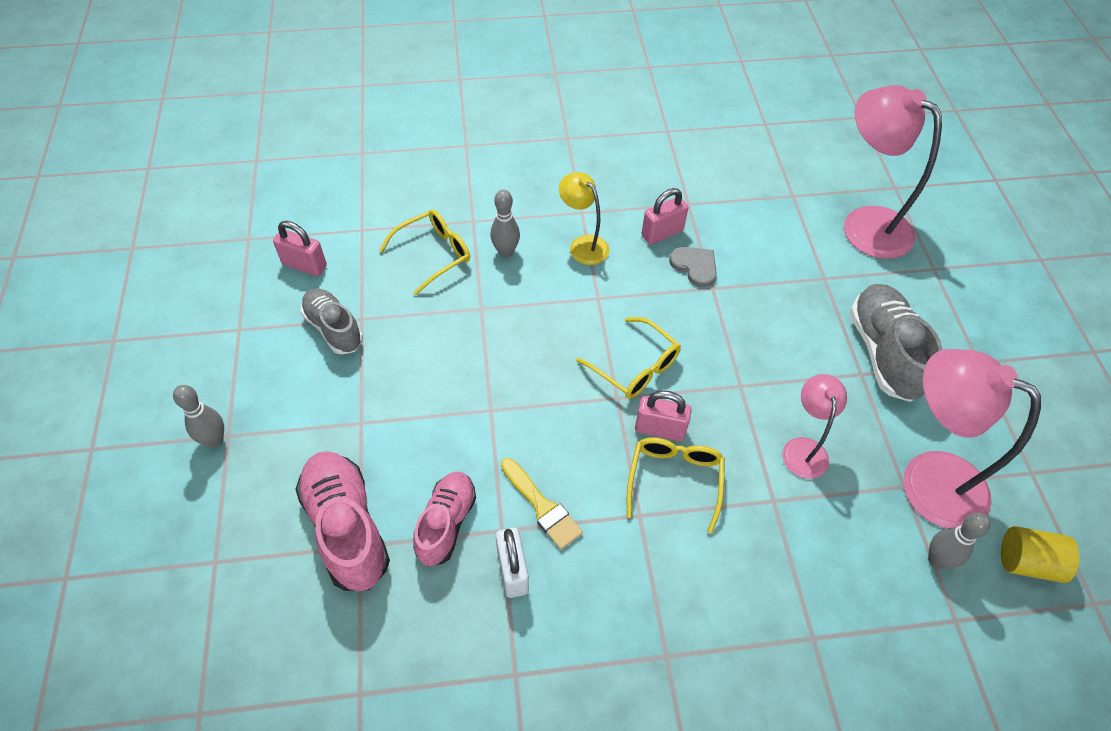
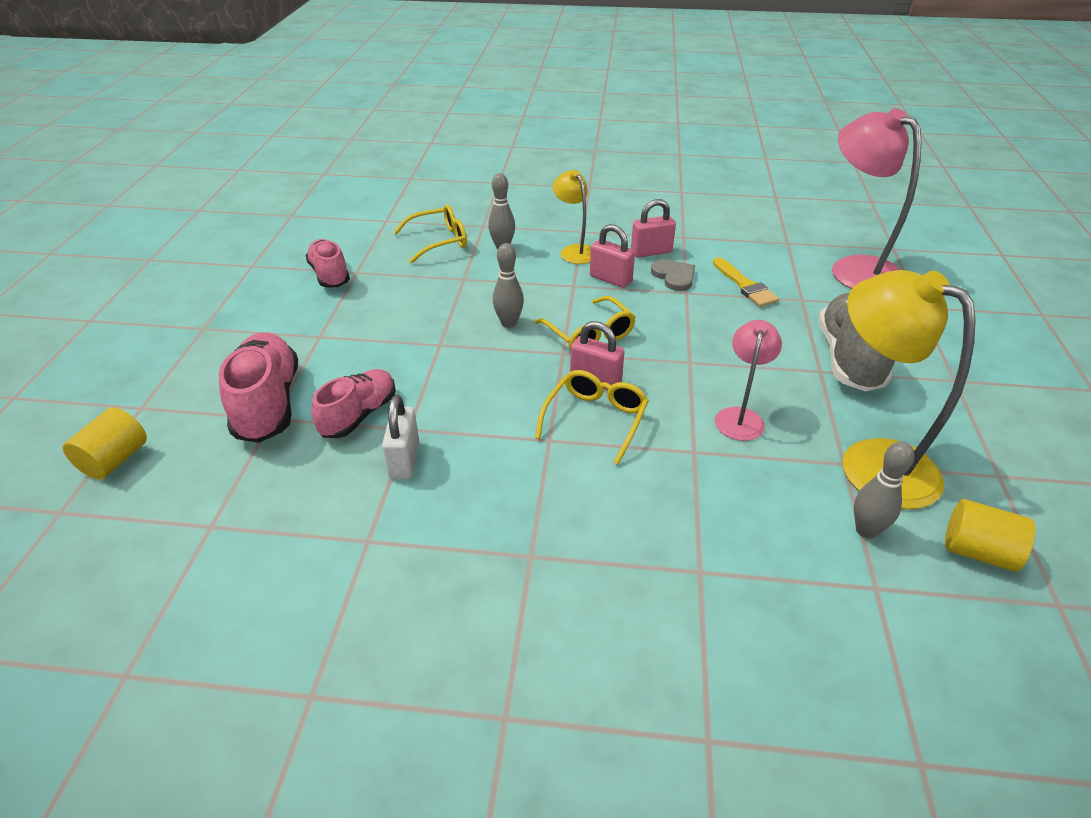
camera: 15 degrees right, 15 degrees down
(215, 440) = (190, 329): grey bowling pin -> grey bowling pin (509, 323)
(223, 636) = (115, 460): none -> yellow cylinder
(304, 265) = (327, 235): pink padlock -> pink padlock (610, 279)
(334, 328) = (330, 275): grey shoe -> pink shoe
(542, 507) = (455, 418): yellow brush -> yellow brush (745, 285)
(926, 479) = (871, 461): pink lamp -> yellow lamp

